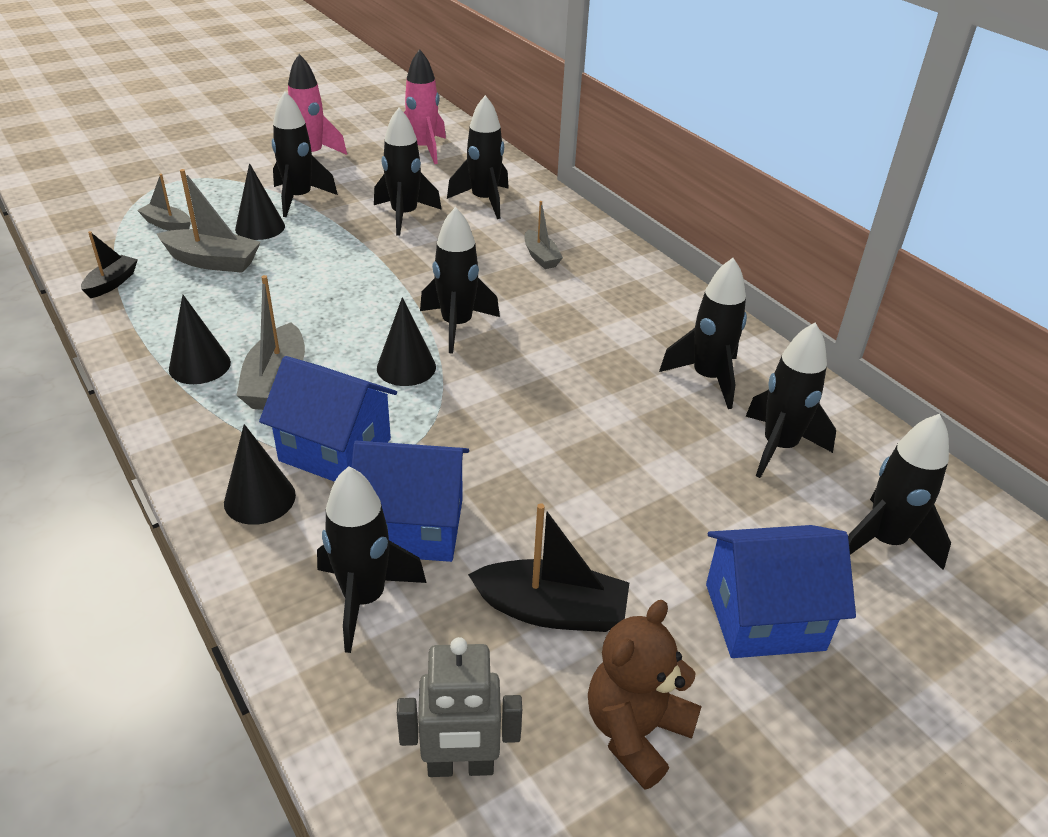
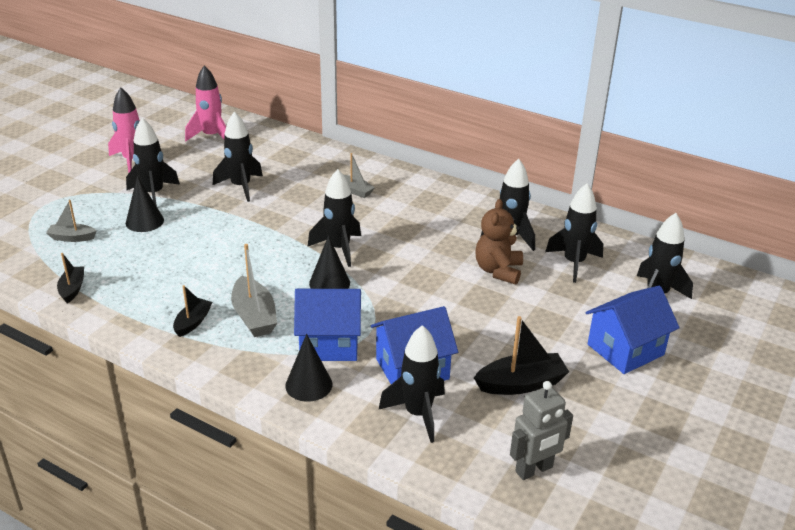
camera: 25 degrees left, 5 degrees down
(199, 365) = (193, 322): black cone -> black boat
(212, 261) = (133, 254): grey boat -> none
(484, 201) = (286, 163): black rocket -> none
(636, 731) = (604, 423): brown teddy bear -> brown teddy bear (498, 271)

